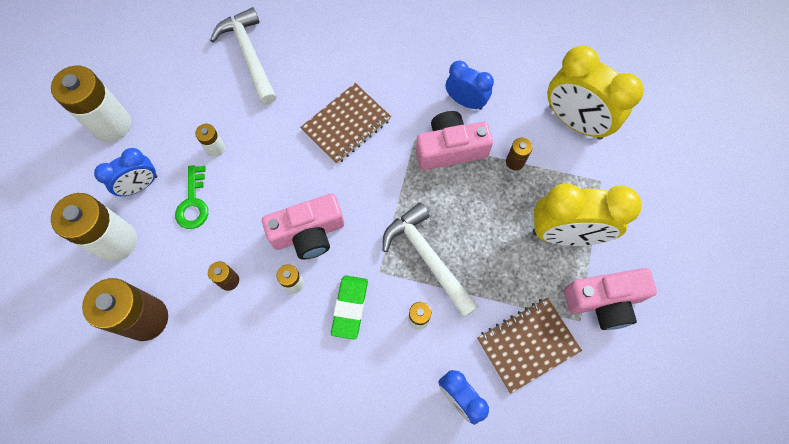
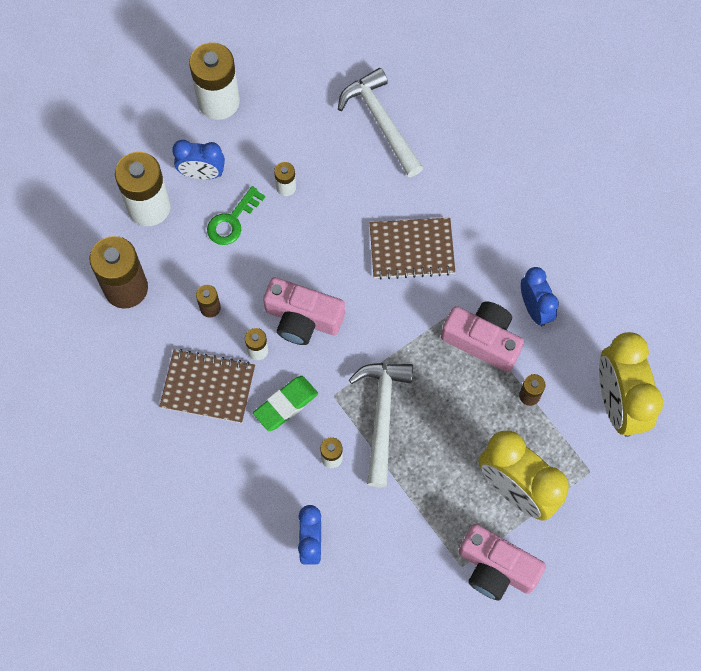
camera: 40 degrees right, 0 degrees up
(249, 55) = (381, 121): white hammer -> white hammer turned 45 degrees counterclockwise
(527, 344) = (401, 548): brown notebook -> brown notebook (208, 387)

